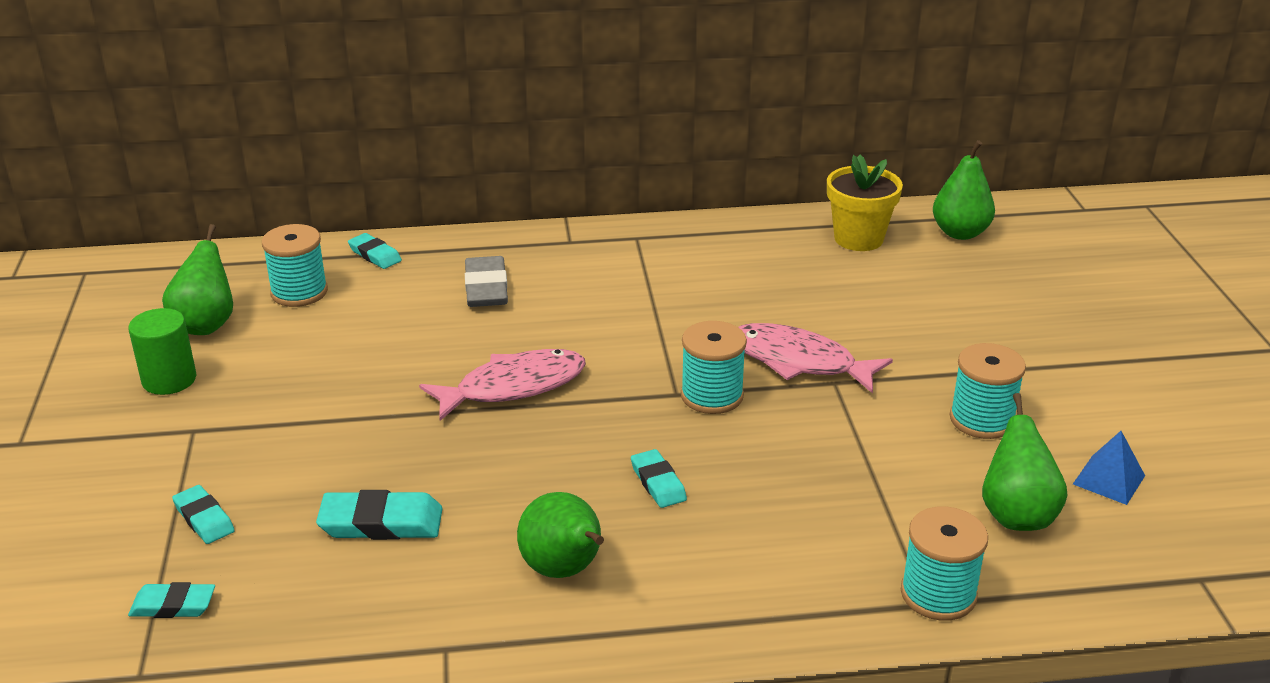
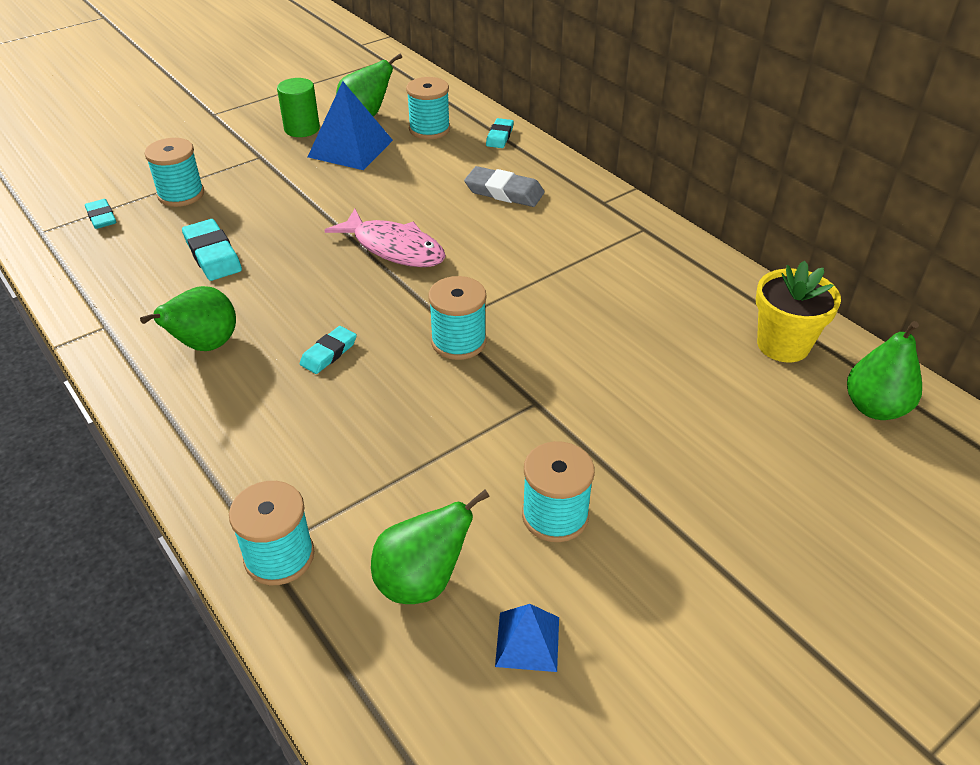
camera: 60 degrees right, 10 degrees up
(204, 518) = (181, 194): turquoise eraser -> turquoise spool
(267, 357) = (350, 148): none -> blue pyramid
(486, 288) = (504, 192): grey eraser -> grey eraser turned 60 degrees clockwise
(799, 362) = (547, 372): pink fish -> none

